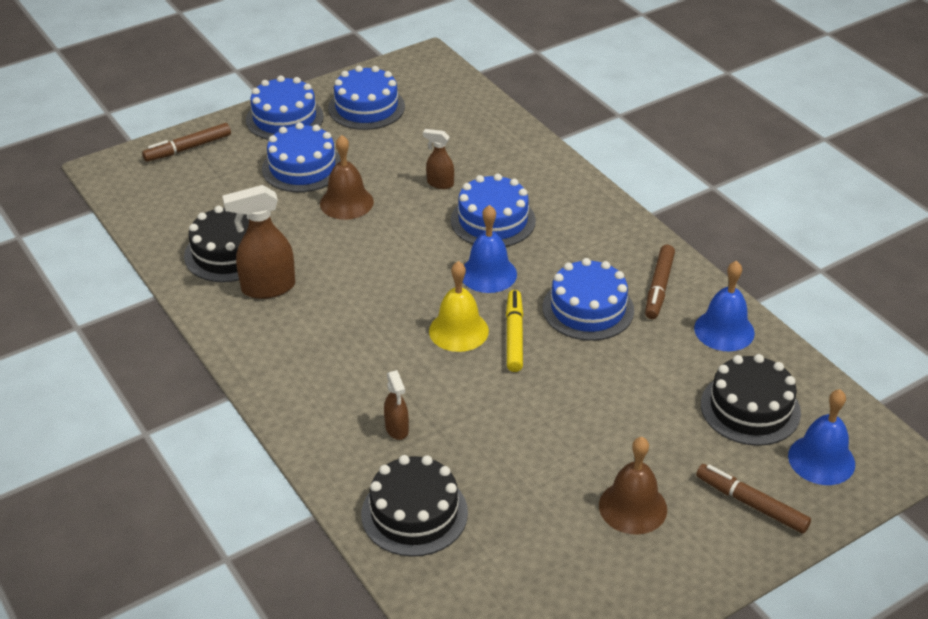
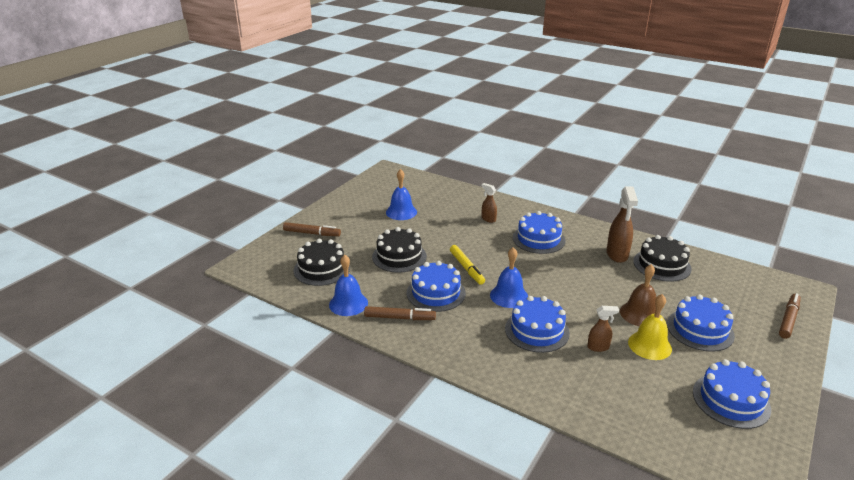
camera: 155 degrees right, 10 degrees down
(267, 288) = (617, 255): brown spray bottle -> brown spray bottle turned 135 degrees clockwise
(284, 118) = (771, 366): blue cake -> blue cake (538, 239)
(414, 513) = (455, 198): black cake -> black cake (399, 256)
(458, 331) = (498, 263): yellow bell -> yellow bell (649, 345)
(633, 507) = (365, 220): brown bell -> none
(659, 287) = (399, 318): brown marker -> brown marker turned 105 degrees clockwise
(821, 459) = (280, 257): blue bell -> blue bell (401, 212)

